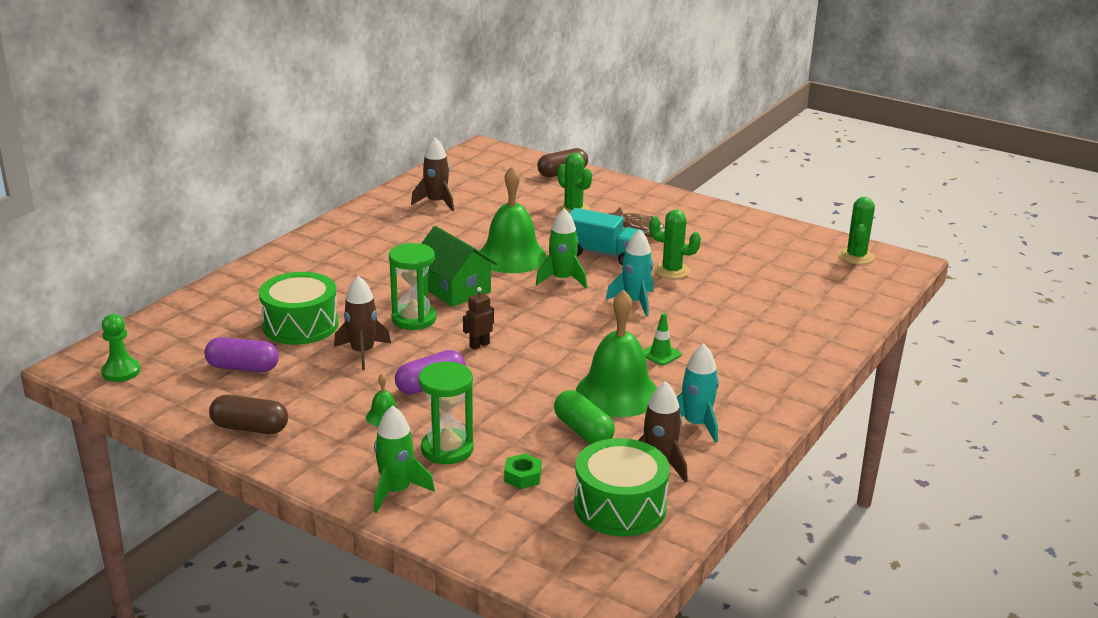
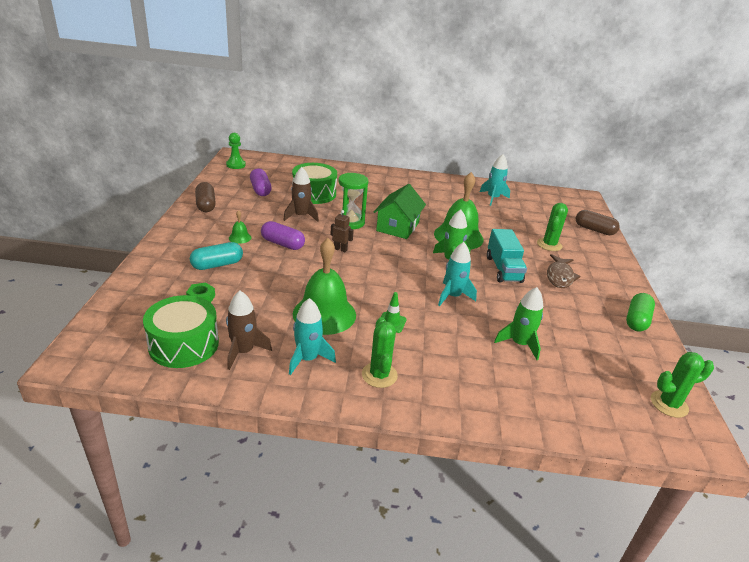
camera: 60 degrees right, 5 degrees up
(396, 491) = (166, 259): green rocket -> green rocket (519, 344)
(436, 202) = (493, 198): brown rocket -> turquoise rocket
(447, 449) = (217, 265): green hourglass -> turquoise capsule
(583, 431) = (267, 309): green capsule -> green capsule (637, 320)
(672, 271) = (516, 303): green cactus -> green cactus (379, 375)

